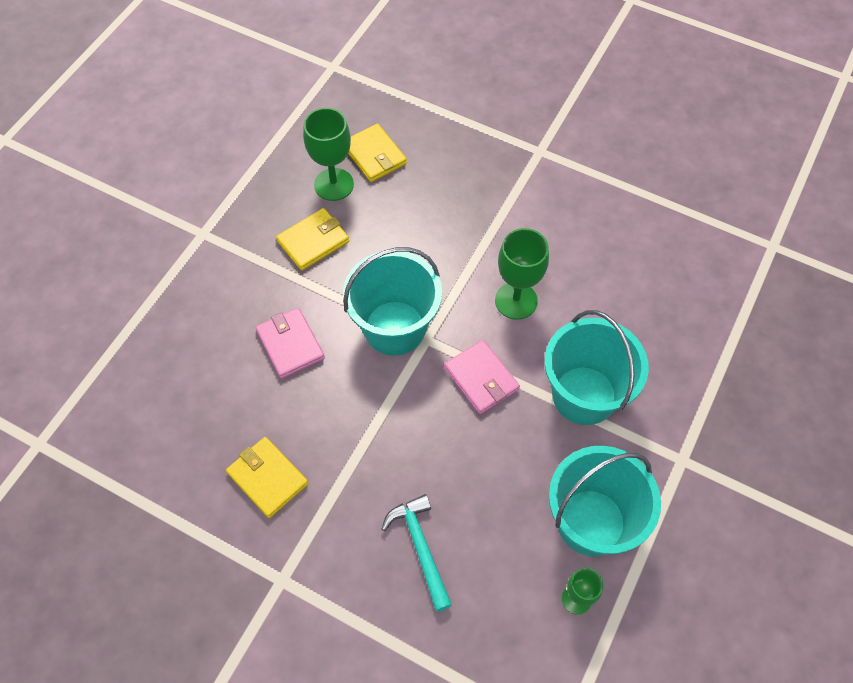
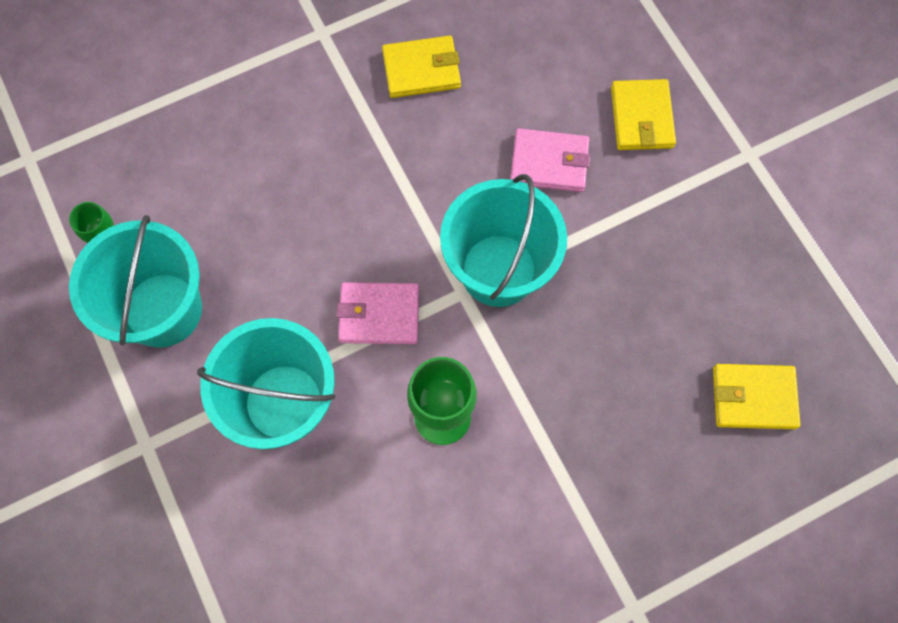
camera: 125 degrees right, 10 degrees up
(313, 241) = (666, 256): yellow wallet -> yellow wallet (641, 117)
(334, 184) = (735, 324): green goblet -> none
(420, 548) = (261, 151): turquoise hammer -> none

